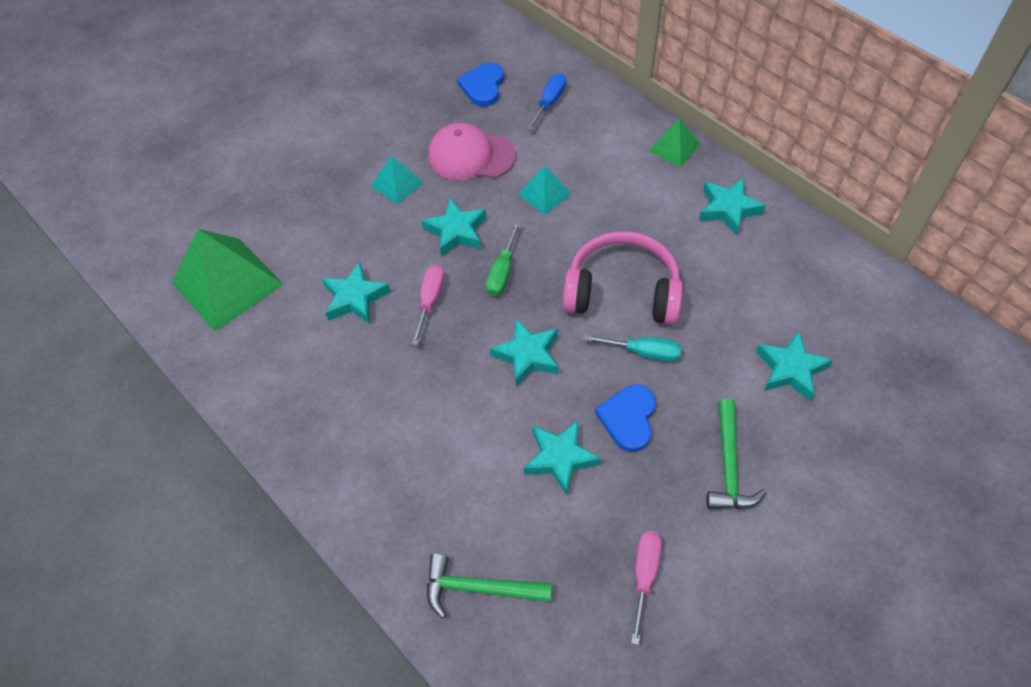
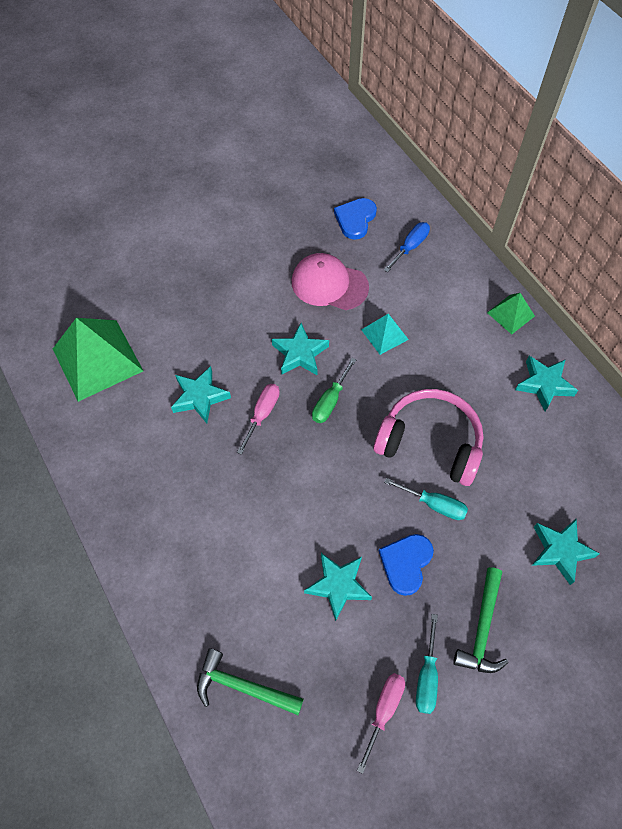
camera: 10 degrees right, 5 degrees up
(397, 184) = (259, 297): turquoise pyramid -> none
(527, 355) = (333, 484): turquoise star -> none
(682, 529) = (427, 676): none -> turquoise screwdriver

